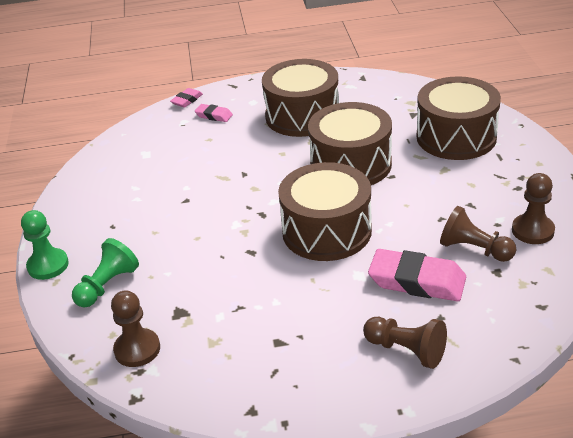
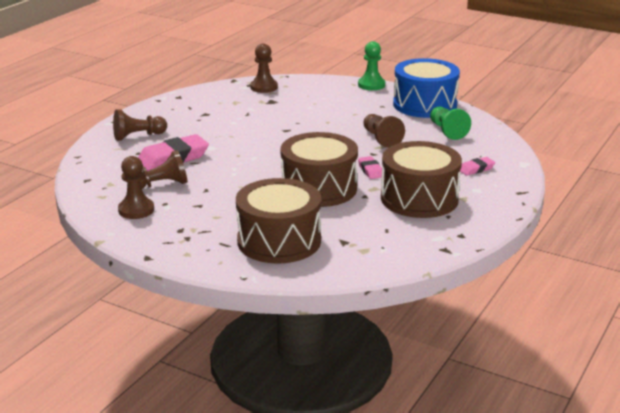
camera: 125 degrees right, 10 degrees down
(82, 201) = (425, 105): none -> blue drum
(107, 285) = (326, 92): green pawn -> green pawn (447, 131)
(187, 100) = (520, 168): pink eraser -> pink eraser (370, 170)
(205, 185) = (381, 139): none -> brown pawn
(326, 231) = (263, 154): brown drum -> none

